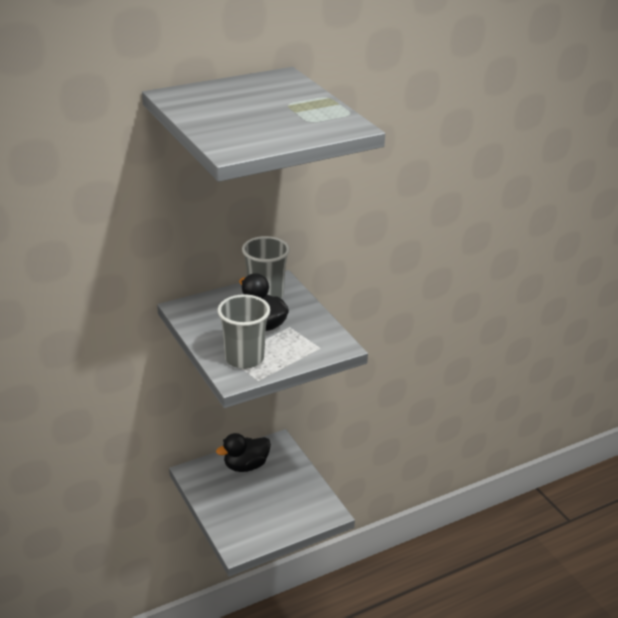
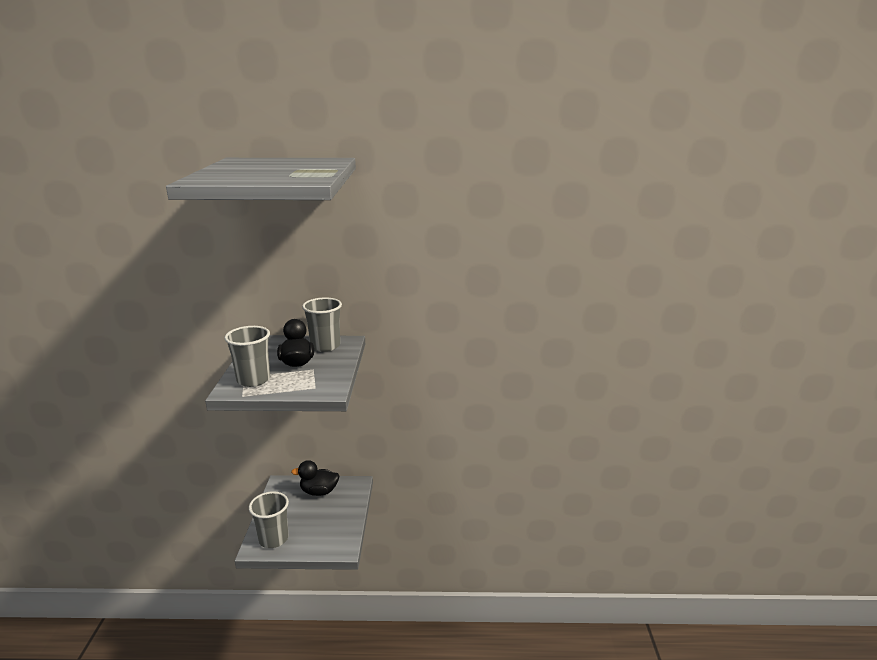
camera: 30 degrees right, 10 degrees down
(248, 531) = (273, 539): none -> grey cup

